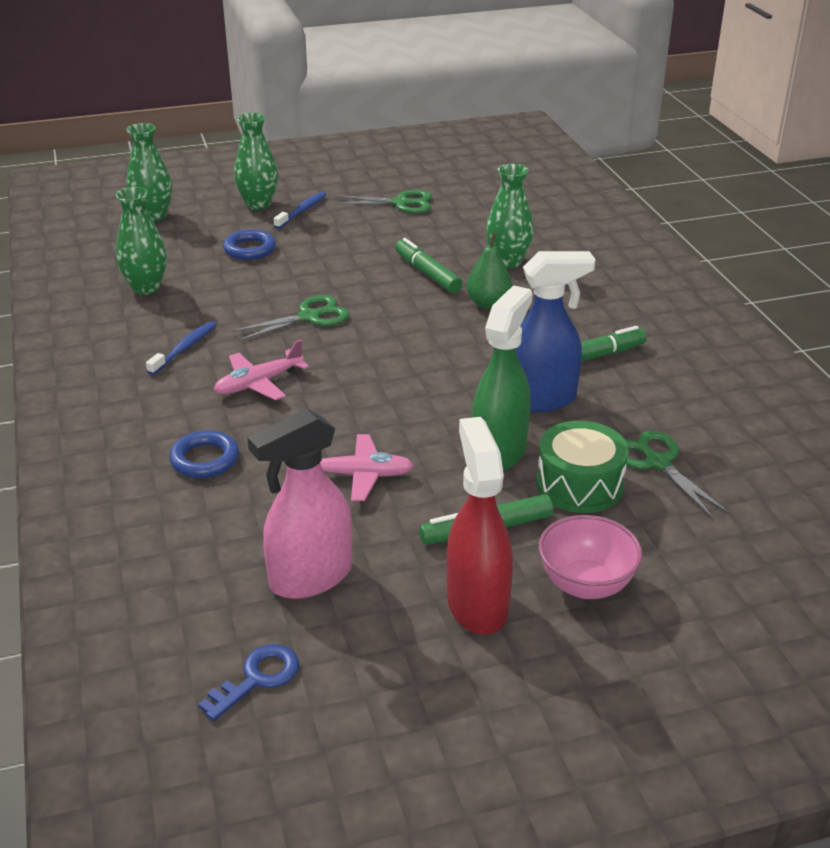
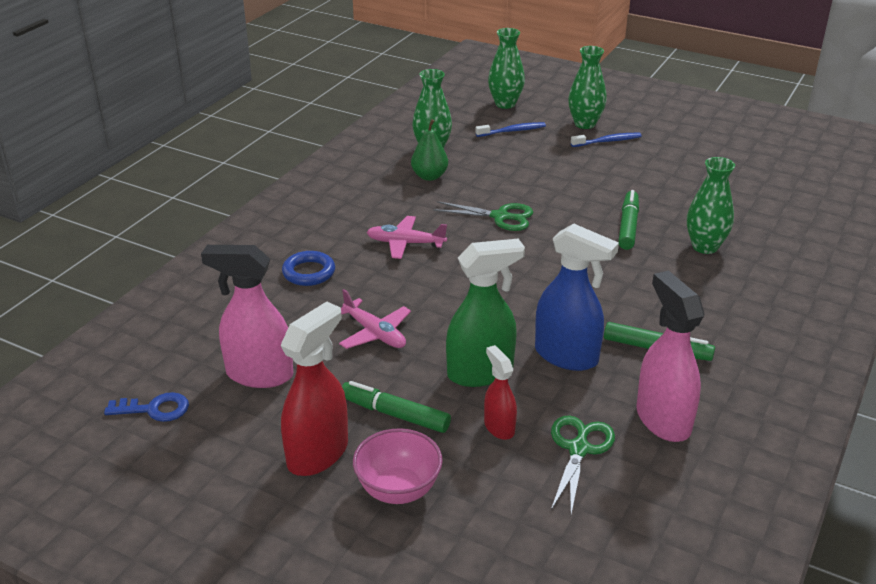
camera: 45 degrees right, 0 degrees up
(184, 348) = (397, 199): blue toothbrush -> blue toothbrush (512, 131)
(250, 249) = (532, 153): blue ring -> none
(401, 203) = (690, 166): green scissors -> none
(488, 304) = (639, 269): green pear -> green pear (429, 176)
(579, 485) = (499, 427): green drum -> red spray bottle
(675, 405) = (662, 419): none -> pink spray bottle

